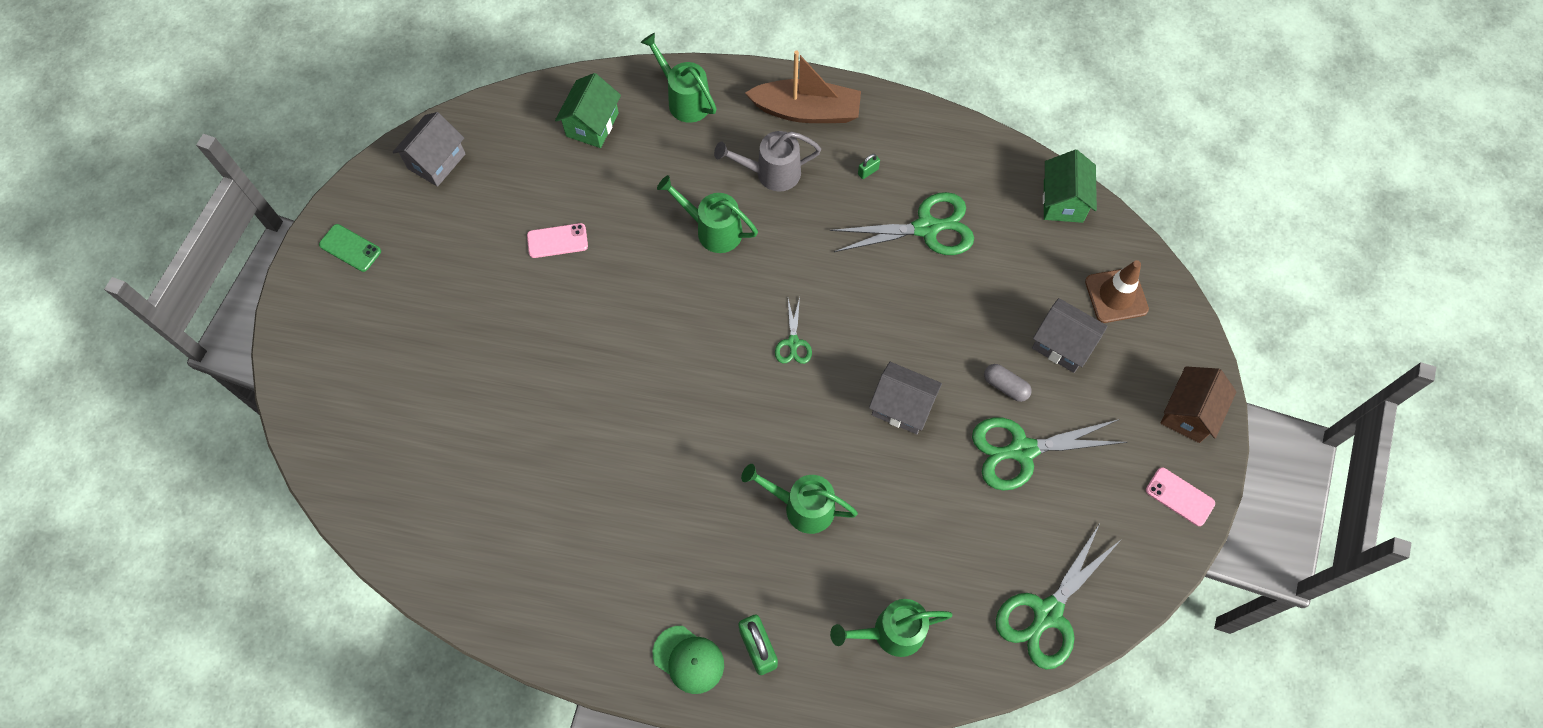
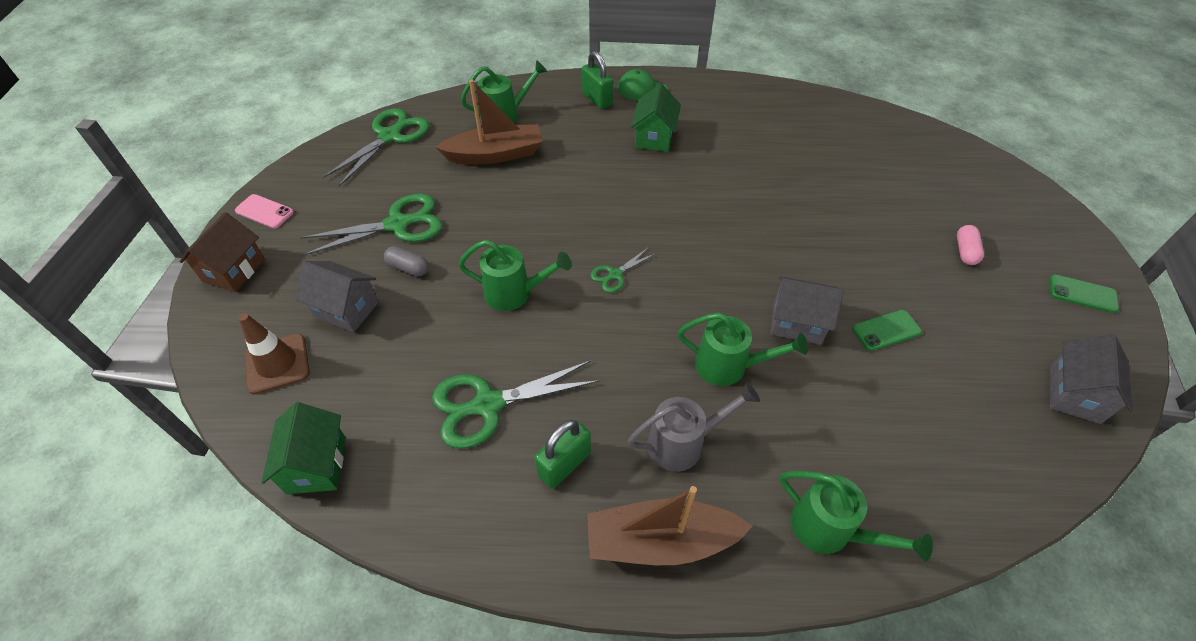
camera: 170 degrees right, 15 degrees down
(426, 313) = (965, 251): none -> pink capsule
(557, 241) = (886, 330): pink phone -> green phone
(592, 124) = (928, 471): green house -> green house (654, 137)
(793, 343) = (615, 275): green scissors -> green scissors turned 120 degrees counterclockwise
(801, 506) = (582, 169): green watering can -> green watering can (515, 293)
(868, 171) = (564, 464): green padlock -> green padlock, size x2.06
(902, 406) = (506, 240): grey house -> grey house (797, 323)
(908, 552) = (495, 154): none -> brown boat

